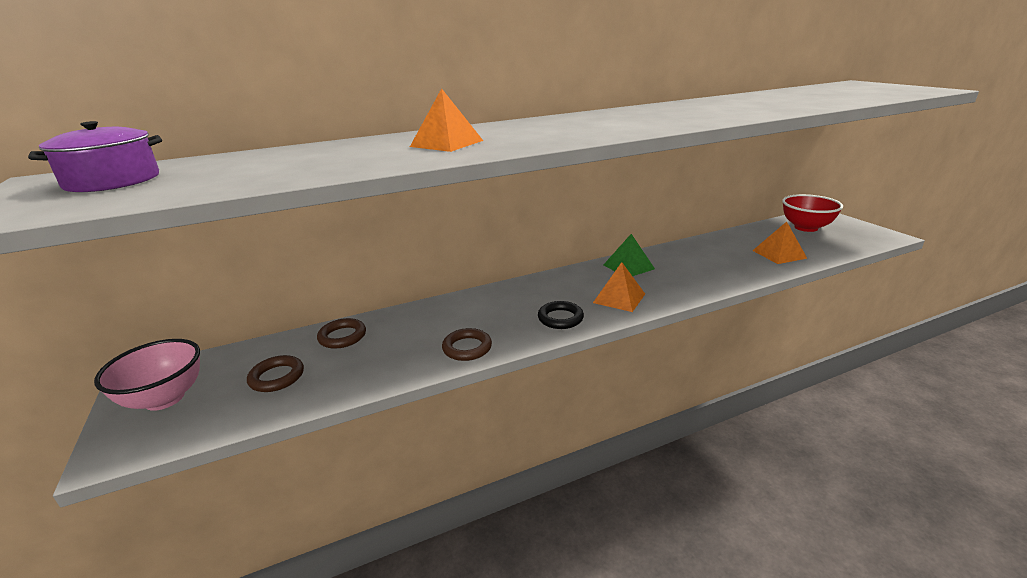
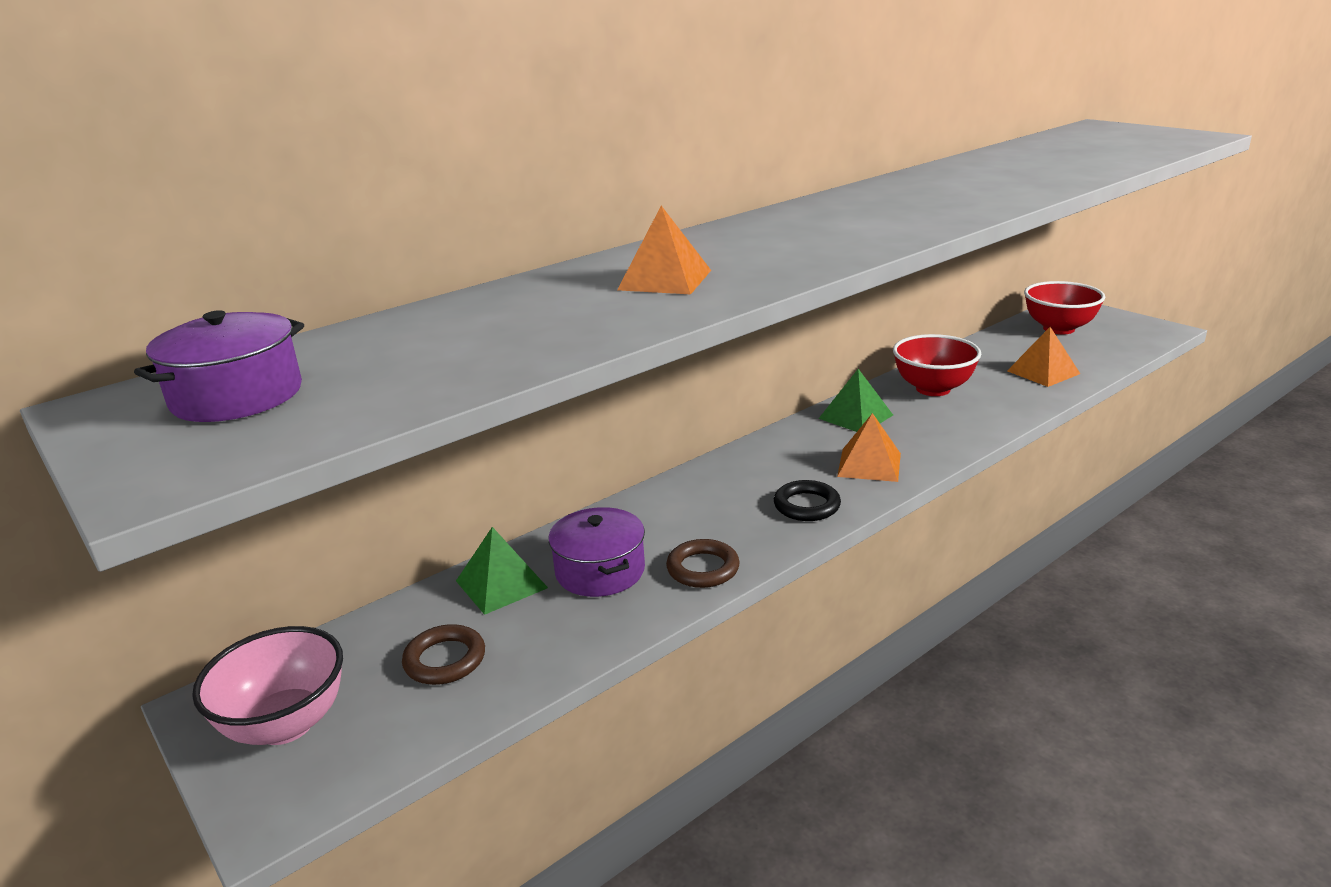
camera: 15 degrees left, 0 degrees up
(342, 336) = (501, 584): brown ring -> green pyramid
(404, 338) = (600, 571): none -> purple pot
(692, 256) = (933, 389): none -> red bowl

